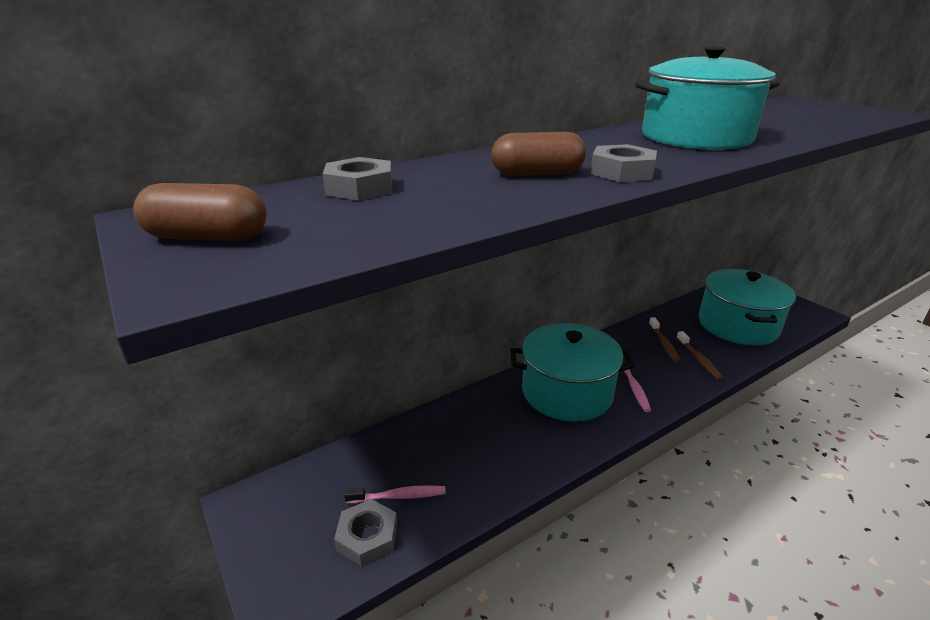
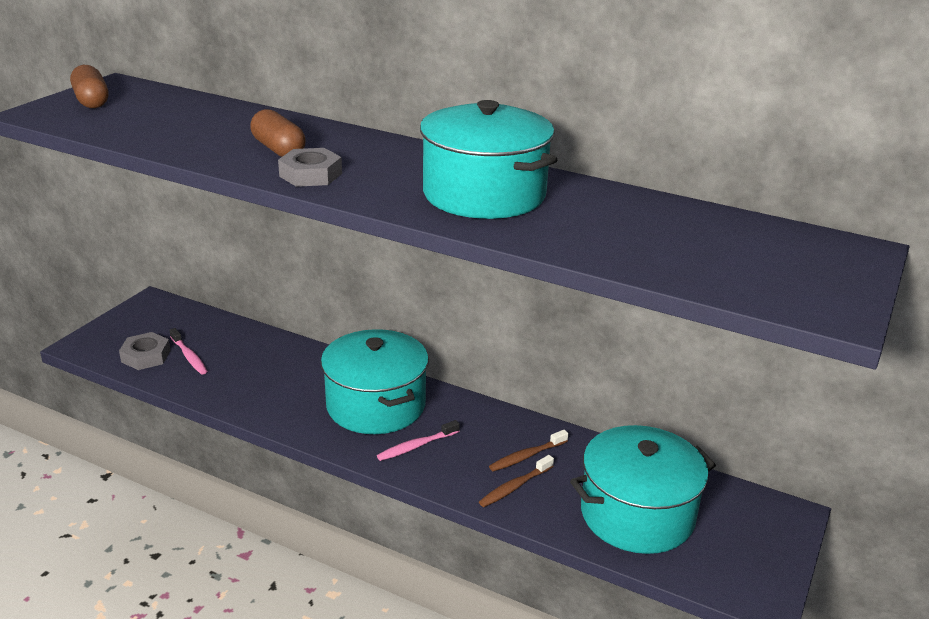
camera: 60 degrees right, 0 degrees up
(359, 188) = (200, 110): grey nut -> none

